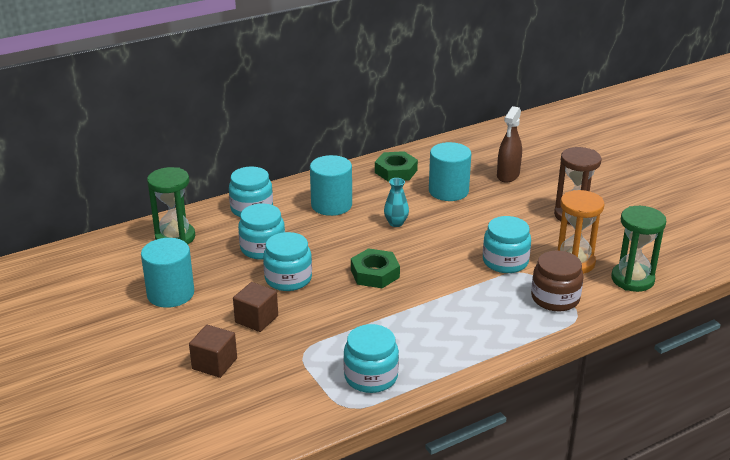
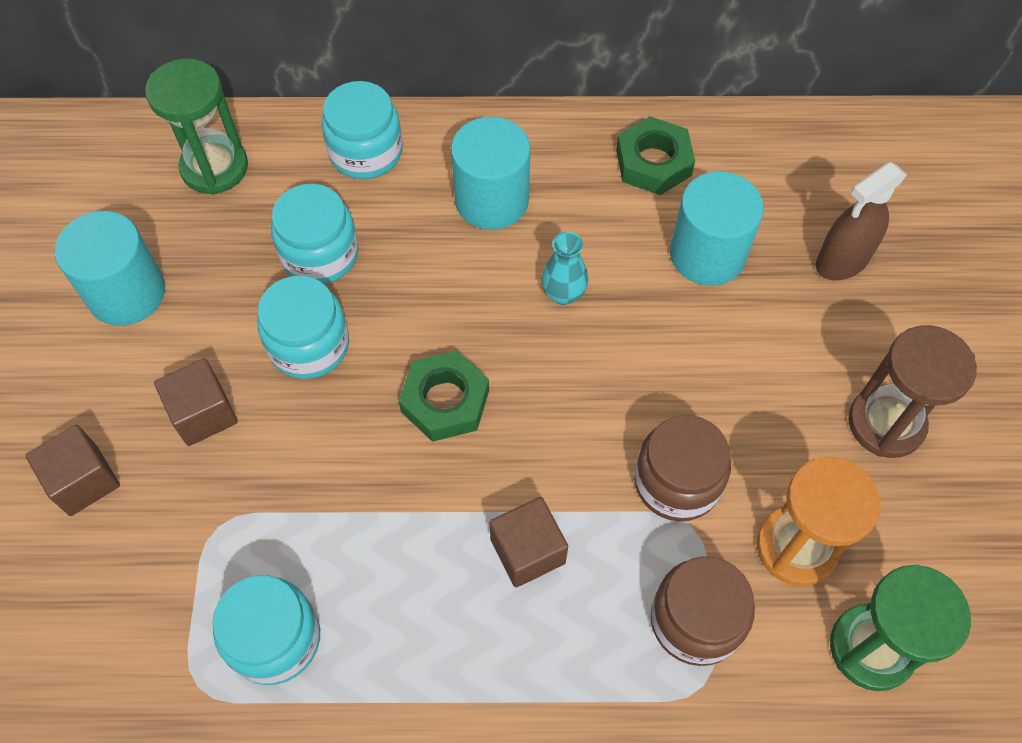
camera: 30 degrees right, 30 degrees up
(461, 305) = (527, 551): none -> brown cube
(505, 261) = (677, 482): turquoise jar -> brown jar

